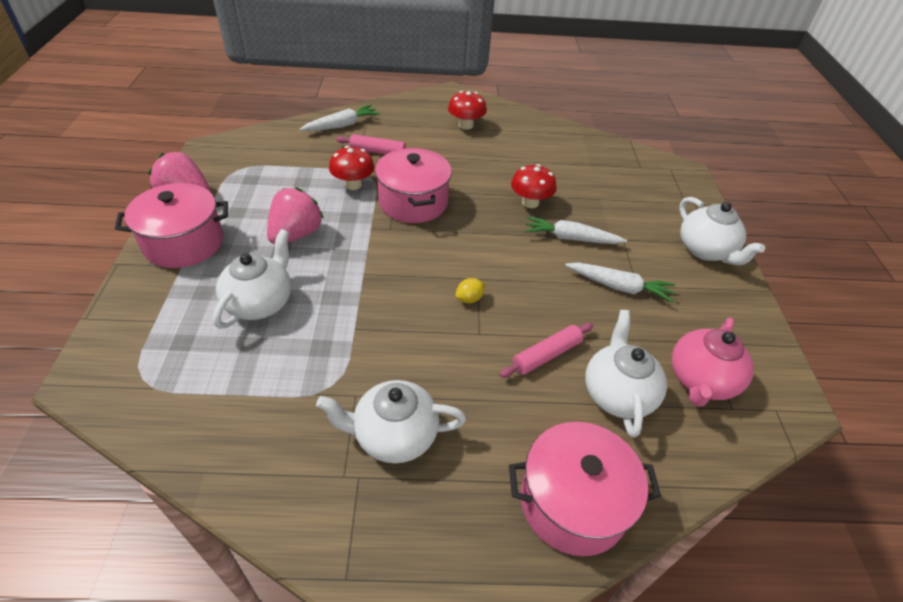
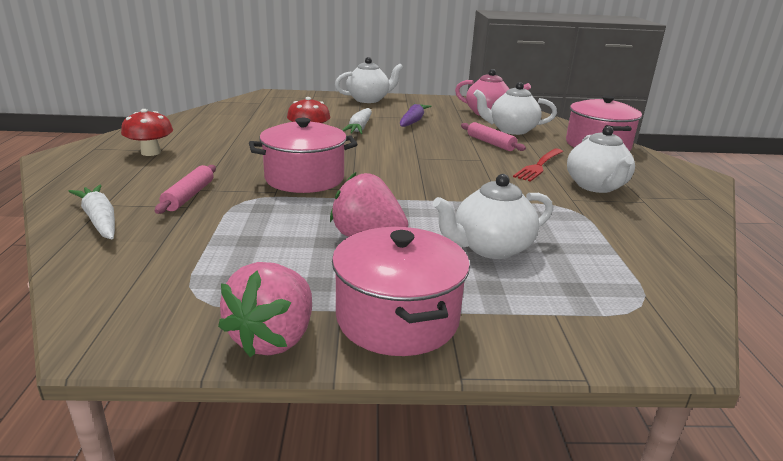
camera: 90 degrees left, 20 degrees down
(260, 302) = (490, 248): white teapot -> white teapot turned 45 degrees counterclockwise
(353, 184) = (263, 208): red mushroom -> none
(463, 390) = (539, 166): none -> red fork
(469, 299) = (444, 161): yellow lemon -> none
(619, 287) = (413, 121): white carrot -> purple carrot

